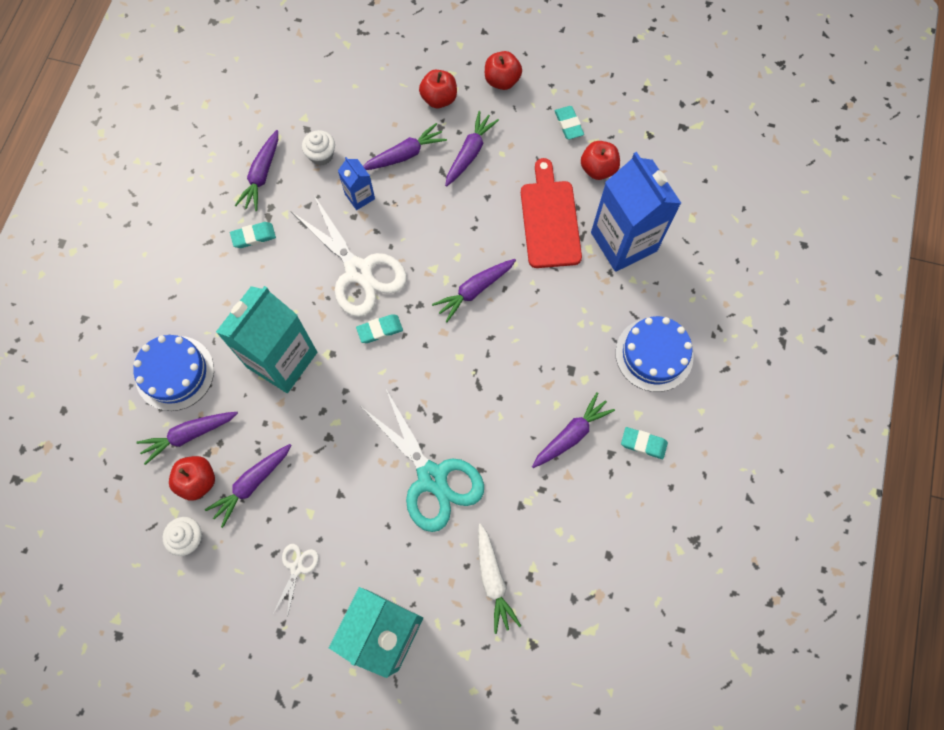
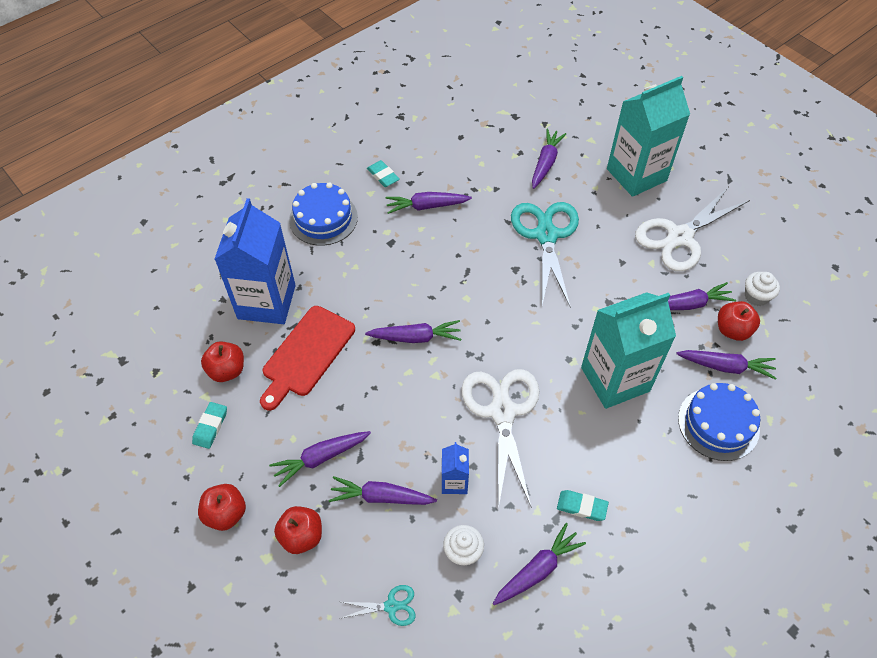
camera: 145 degrees left, 15 degrees down
(297, 568) = (680, 237): white scissors -> white scissors, size x2.24
(346, 96) = (391, 606): none -> turquoise scissors
(380, 330) = (516, 354): turquoise eraser -> none
(493, 580) = (545, 163): white carrot -> purple carrot

